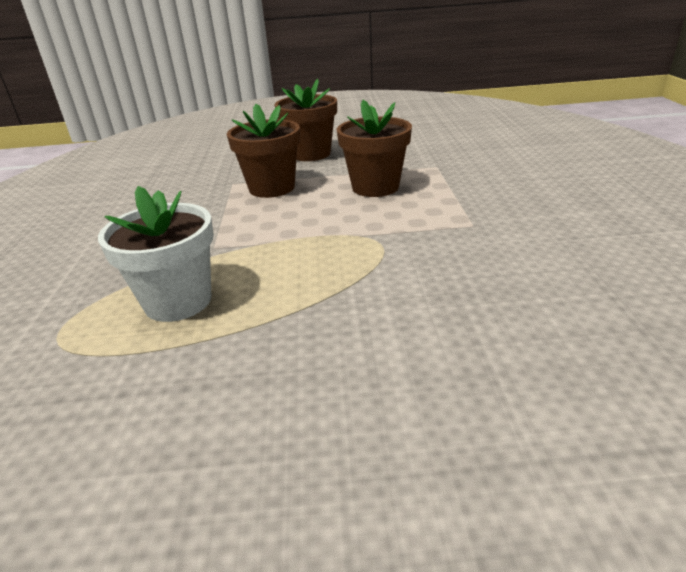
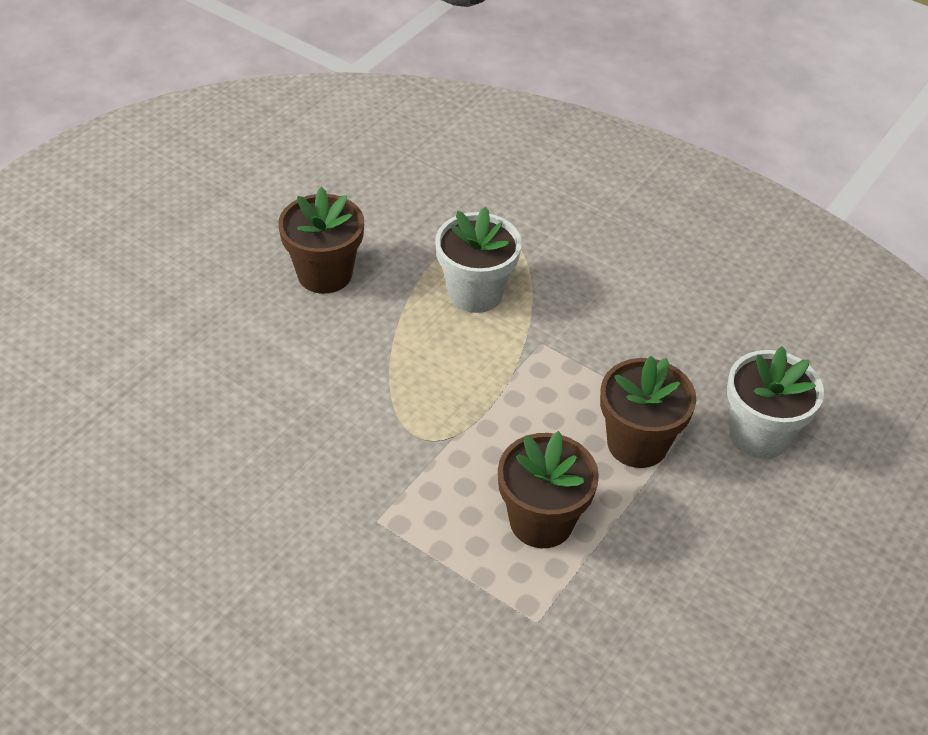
camera: 125 degrees right, 15 degrees up
(218, 168) = (759, 435): none -> white flower pot
(310, 154) = (720, 541): brown flower pot -> brown flower pot (325, 274)

